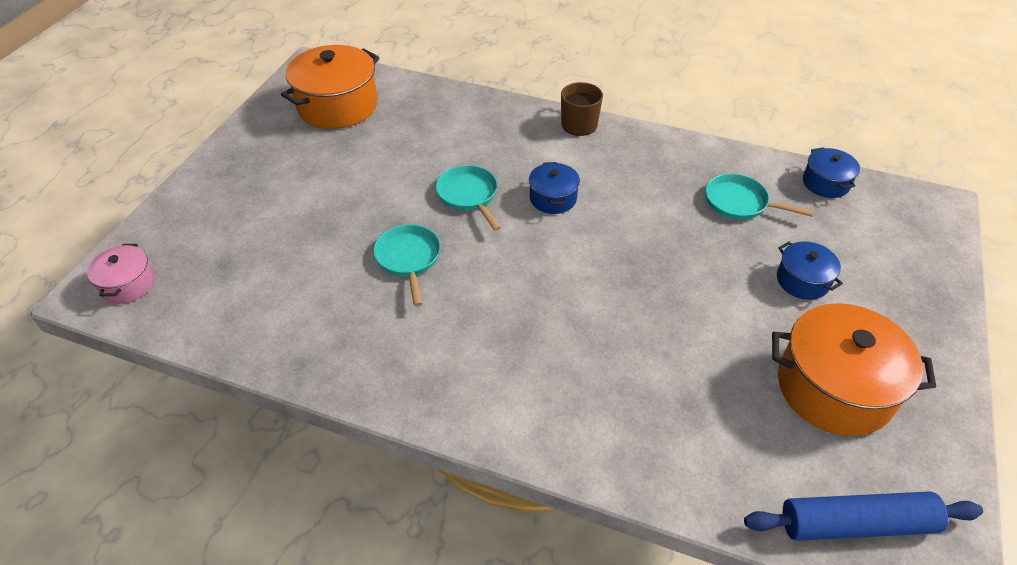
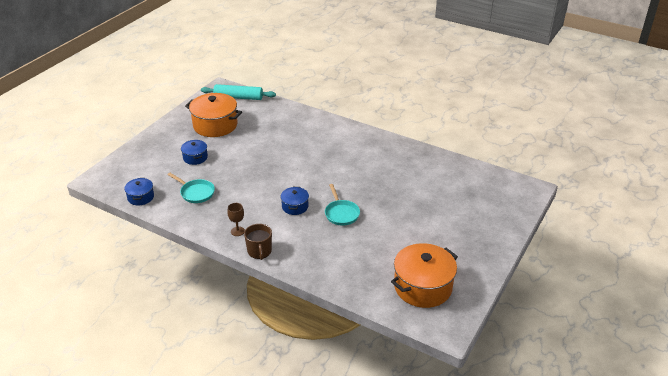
camera: 170 degrees left, 10 degrees down
(128, 284) = (515, 190): pink pot -> none
(409, 259) = (377, 186): turquoise pan -> none
(626, 147) = (237, 231): none -> brown goblet
(856, 524) = (238, 97): blue rolling pin -> turquoise rolling pin

